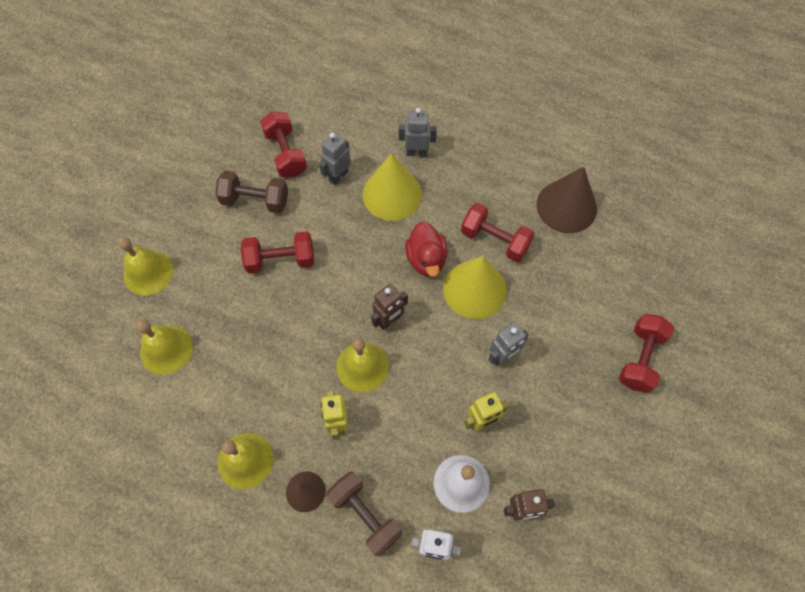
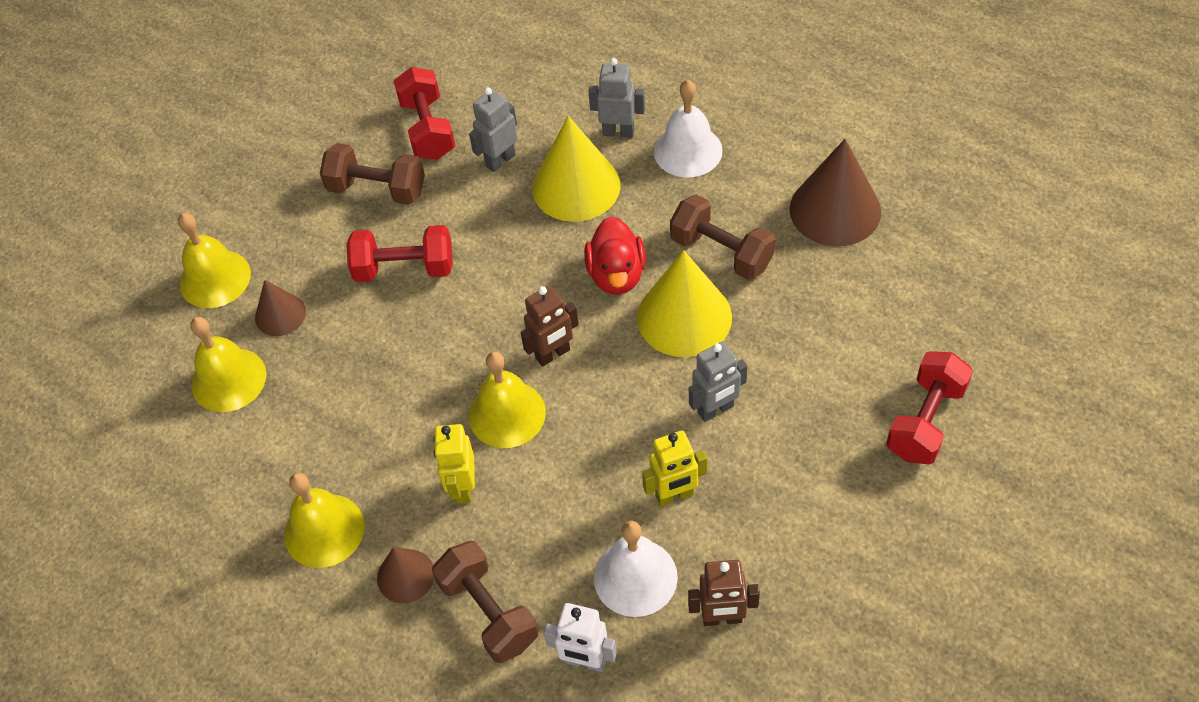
camera: 10 degrees right, 10 degrees down
(197, 298) = (280, 314): none -> brown cone
(465, 165) = (688, 151): none -> white bell
(494, 240) = (721, 252): red dumbbell -> brown dumbbell

